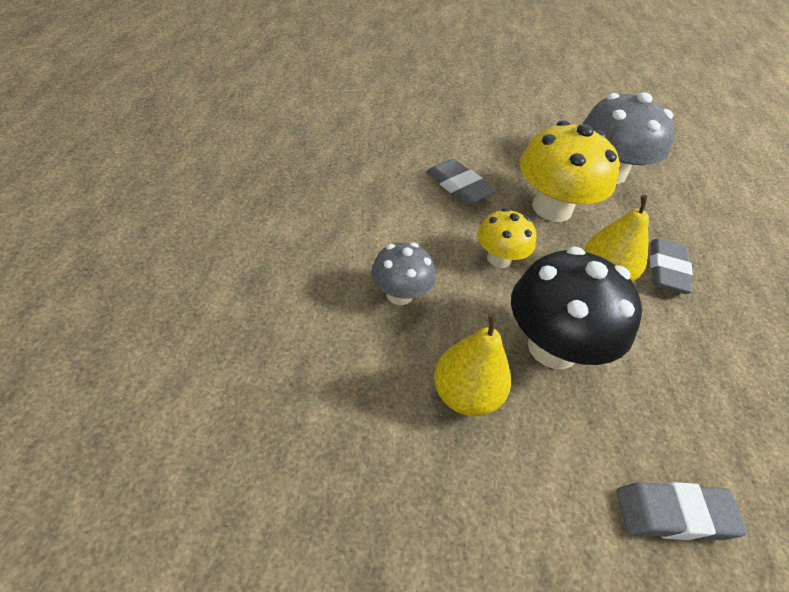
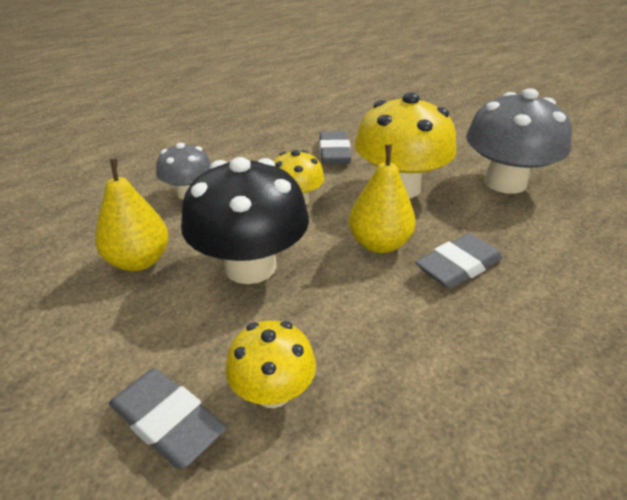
camera: 45 degrees right, 10 degrees down
(695, 443) = (273, 391): none -> yellow mushroom

